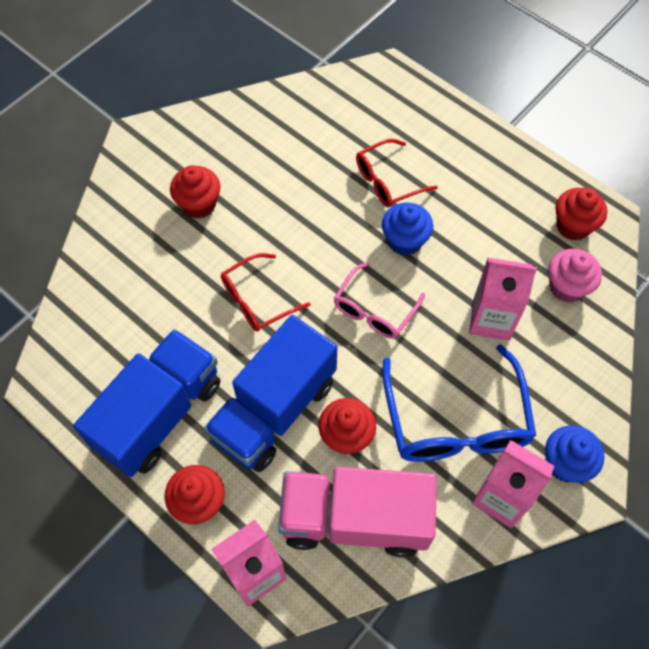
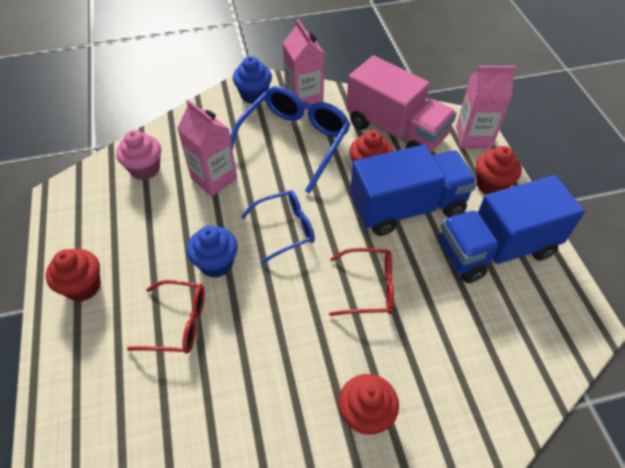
camera: 145 degrees left, 10 degrees down
(374, 309) = (285, 229): pink glasses -> blue glasses
(573, 226) = (91, 201): red cupcake -> red cupcake (83, 286)

